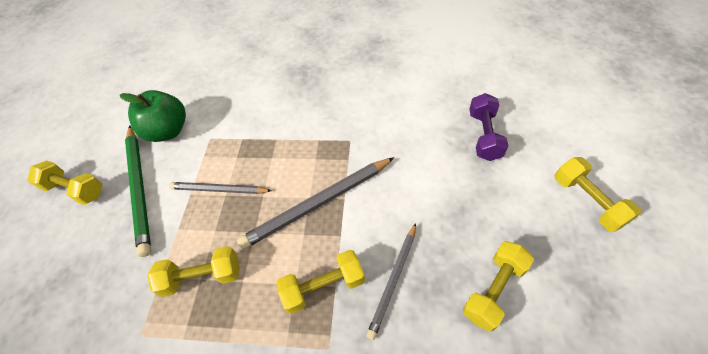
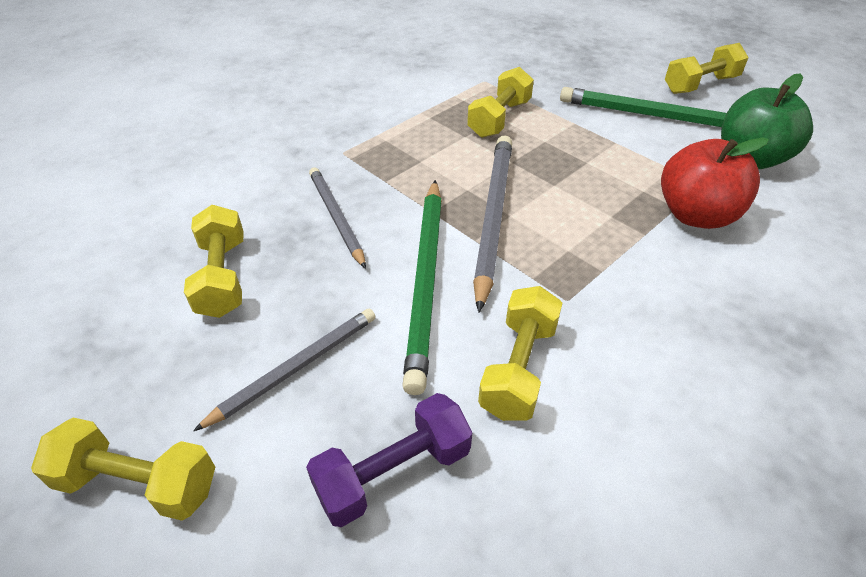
camera: 125 degrees right, 10 degrees down
(219, 190) = (600, 161): grey pencil -> grey pencil (295, 368)
(243, 129) = (696, 215): none -> red apple
(323, 286) = (395, 174): yellow dumbbell -> yellow dumbbell (518, 368)
(392, 196) = (426, 280): none -> green pencil
(484, 135) = (393, 472): purple dumbbell -> purple dumbbell turned 75 degrees counterclockwise

